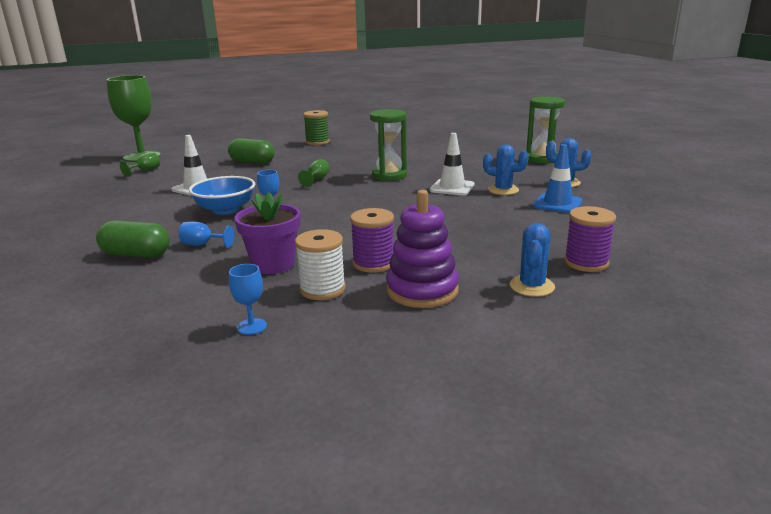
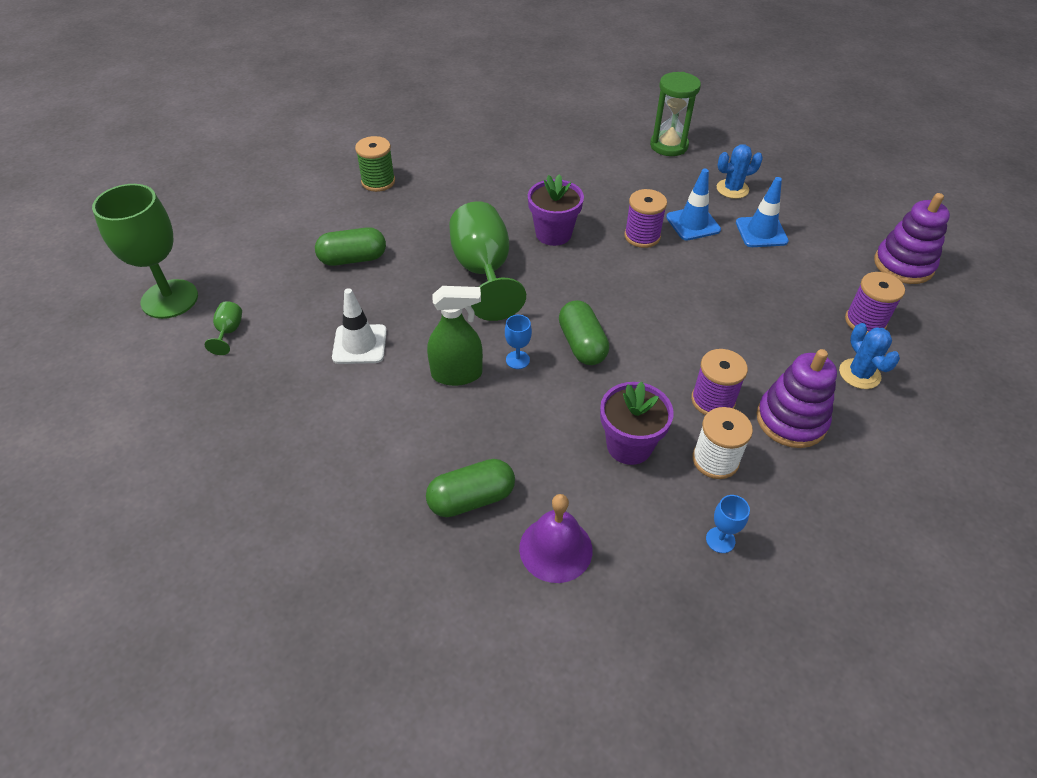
camera: 35 degrees left, 25 degrees up
(139, 290) = (555, 549): none -> purple bell
(202, 245) = (519, 448): blue goblet -> none
(225, 210) = (457, 374): blue bowl -> green spray bottle
(317, 179) = (483, 271): green goblet -> green goblet, size x2.42
(324, 218) = (582, 344): none -> green capsule
(389, 175) = (553, 234): green hourglass -> purple flower pot
(452, 188) = (642, 236): white traffic cone -> purple spool
(503, 190) = (693, 224): blue cactus -> blue traffic cone
(680, 245) = (903, 265): none -> purple stacking toy

